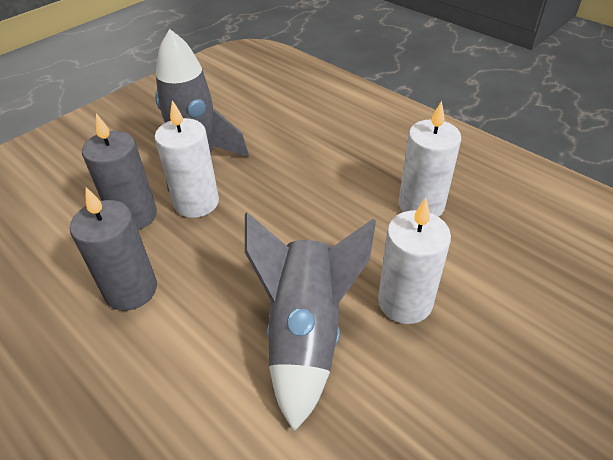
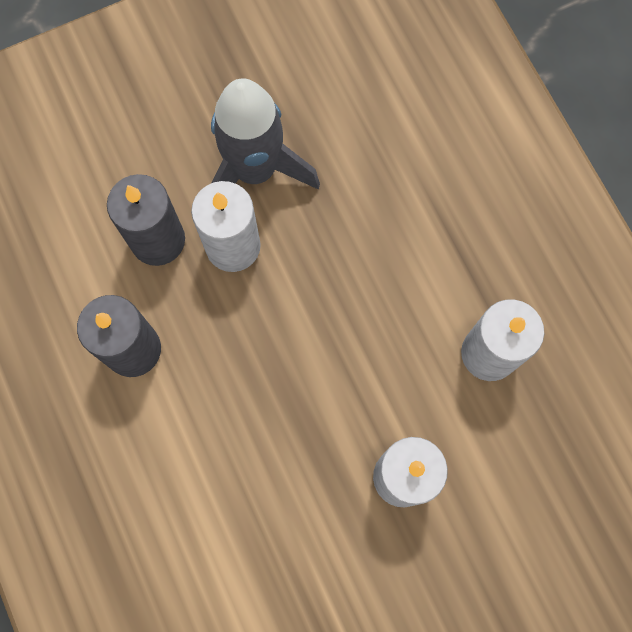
camera: 20 degrees right, 30 degrees up
(306, 333) = (288, 473): grey rocket -> none

